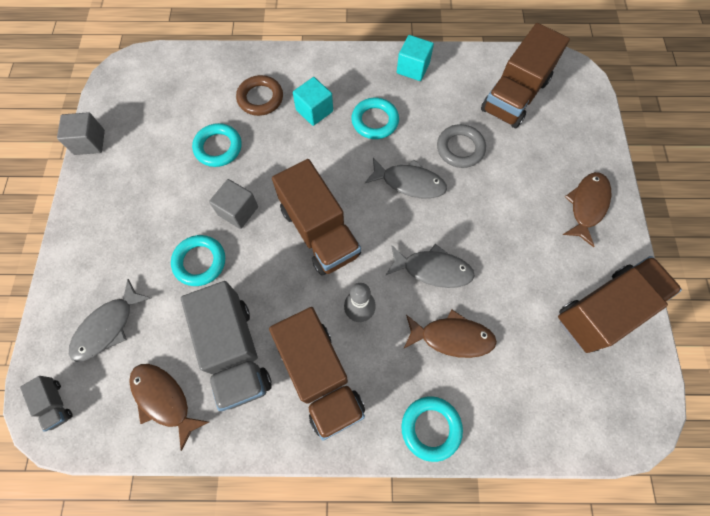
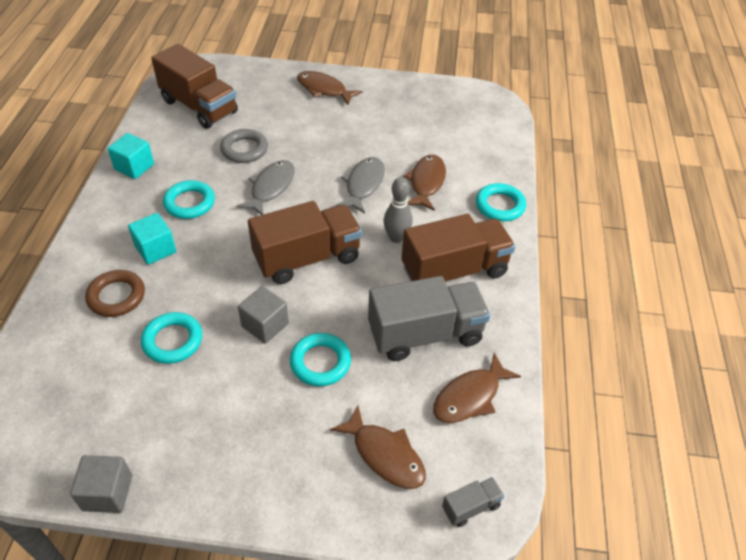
camera: 85 degrees left, 20 degrees down
(108, 327) = (385, 455): grey fish -> brown fish
(603, 310) = (414, 100): brown truck -> none

